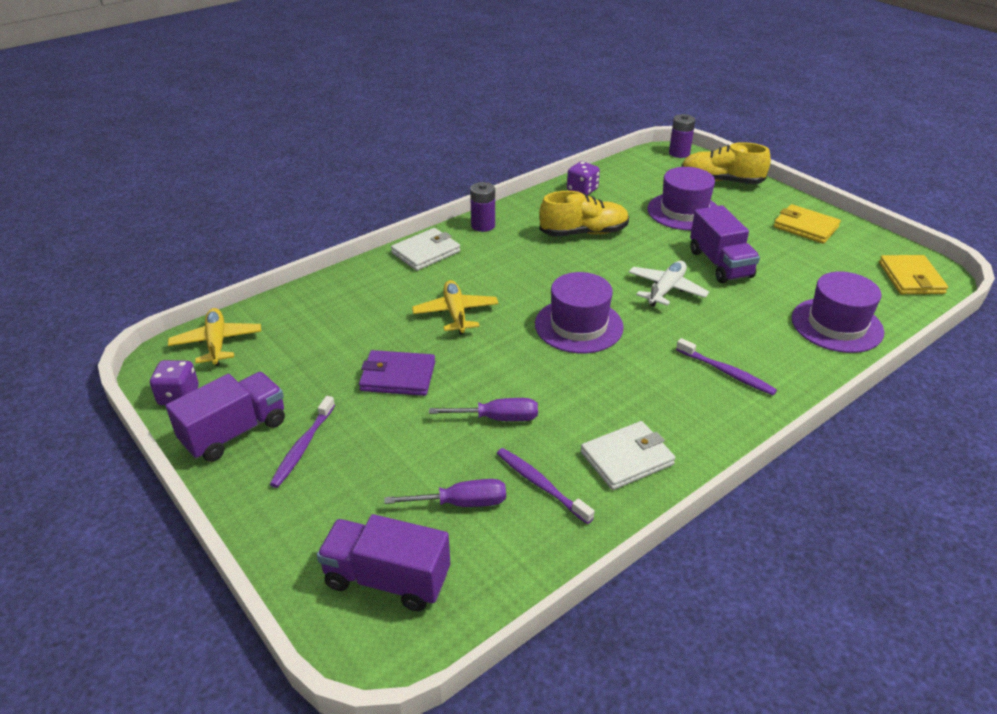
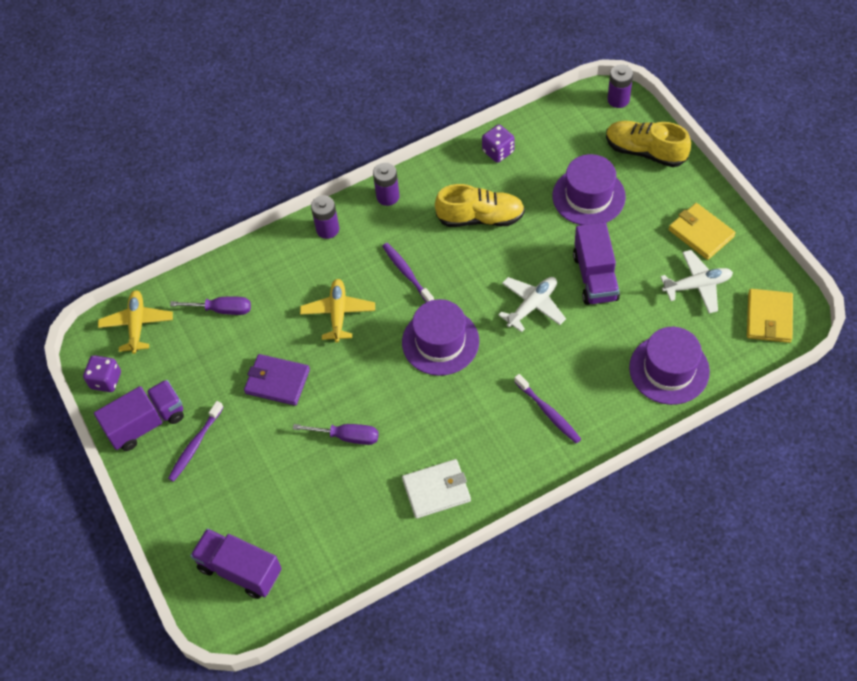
camera: 15 degrees right, 20 degrees up
(426, 252) = (327, 229): white wallet -> purple battery
(461, 503) = (303, 514): purple screwdriver -> purple screwdriver (222, 310)
(541, 485) = (364, 506): purple toothbrush -> purple toothbrush (407, 273)
(825, 262) = (697, 285): none -> white plane

